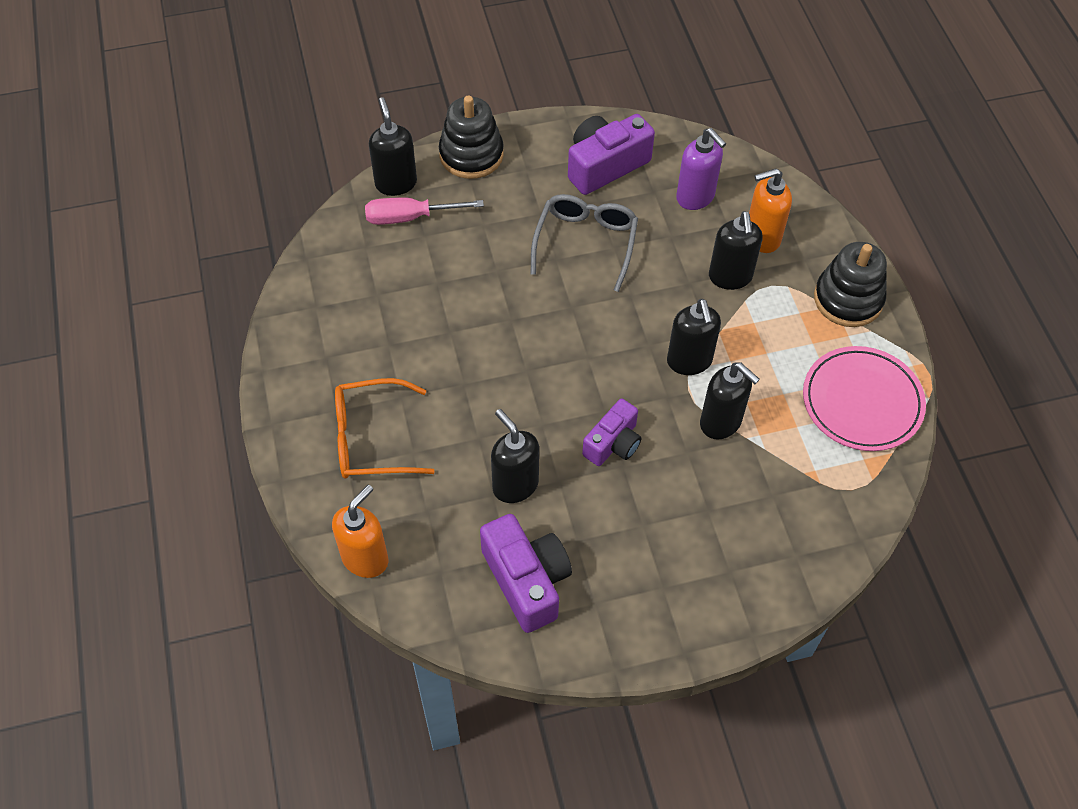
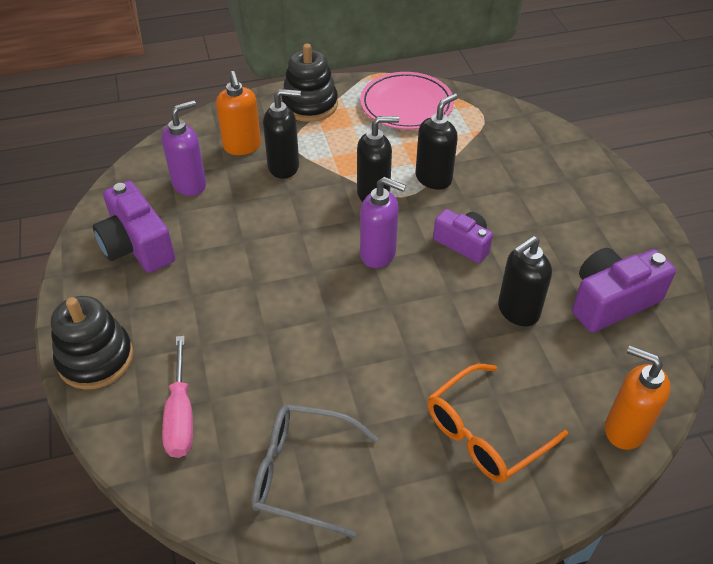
camera: 90 degrees left, 10 degrees down
(371, 438) = (485, 434): orange glasses -> orange glasses turned 60 degrees clockwise
(396, 183) = (124, 433): black soap dispenser -> none
(585, 243) = (236, 261): grey glasses -> grey glasses (302, 473)
(596, 363) = (378, 254): none -> purple soap dispenser

